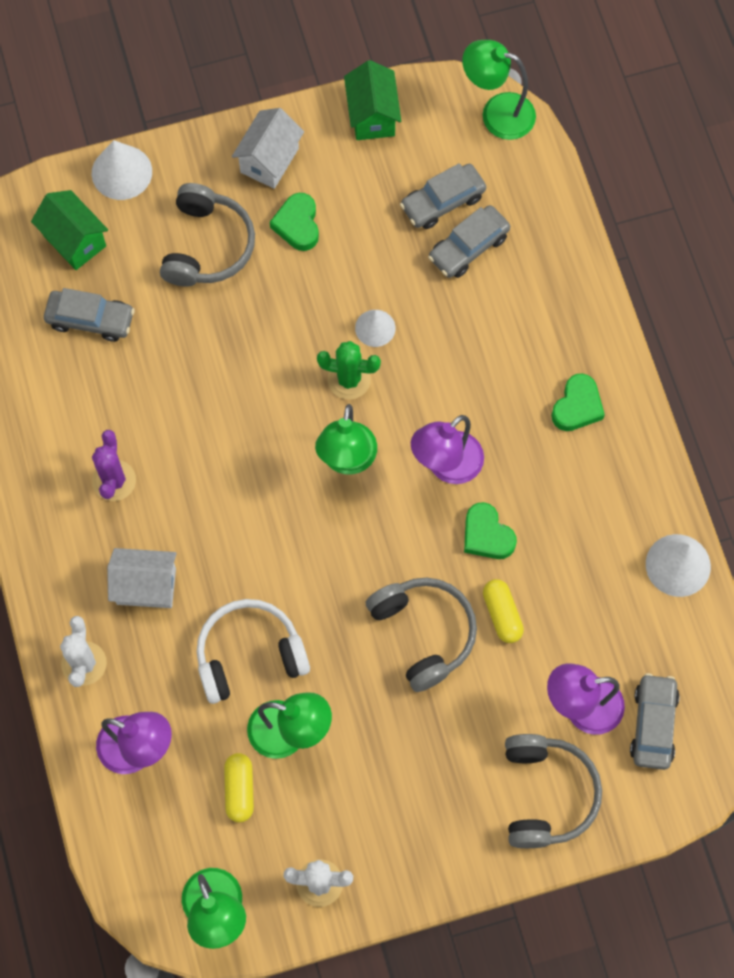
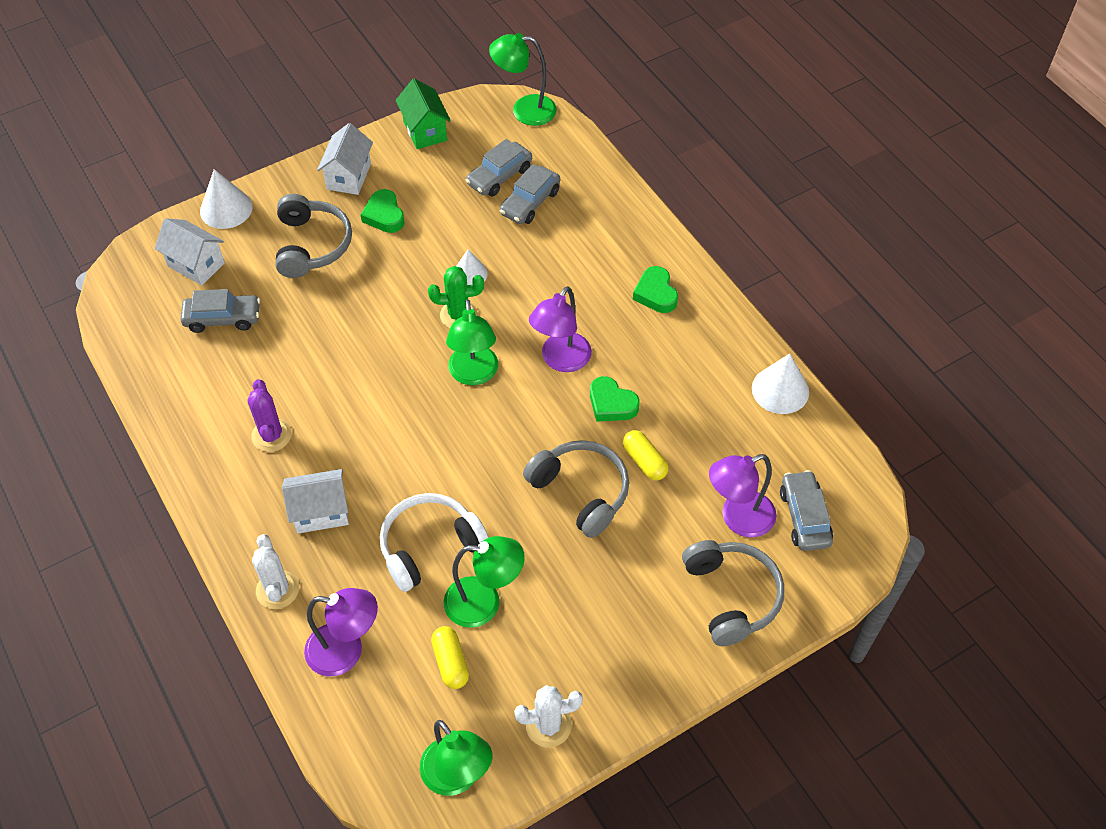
camera: 15 degrees left, 15 degrees down
(74, 240) = (196, 264): green house -> white house
(577, 406) = (656, 293): green heart -> green heart turned 150 degrees clockwise

